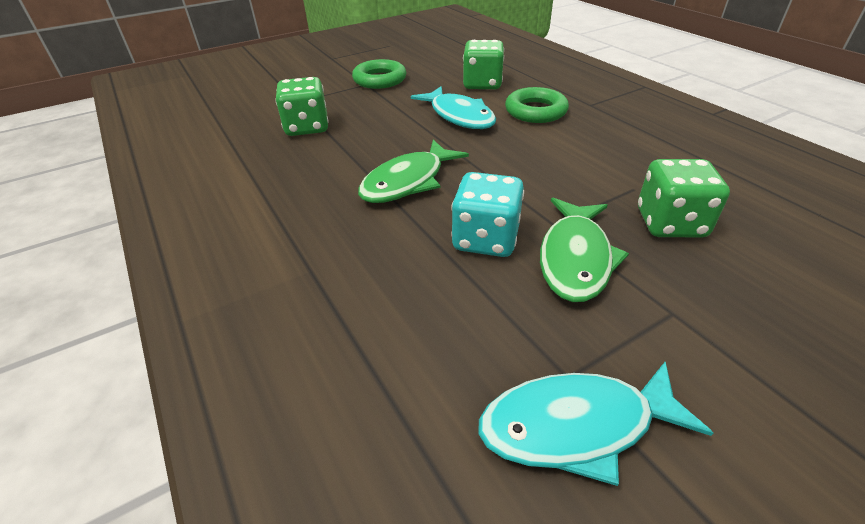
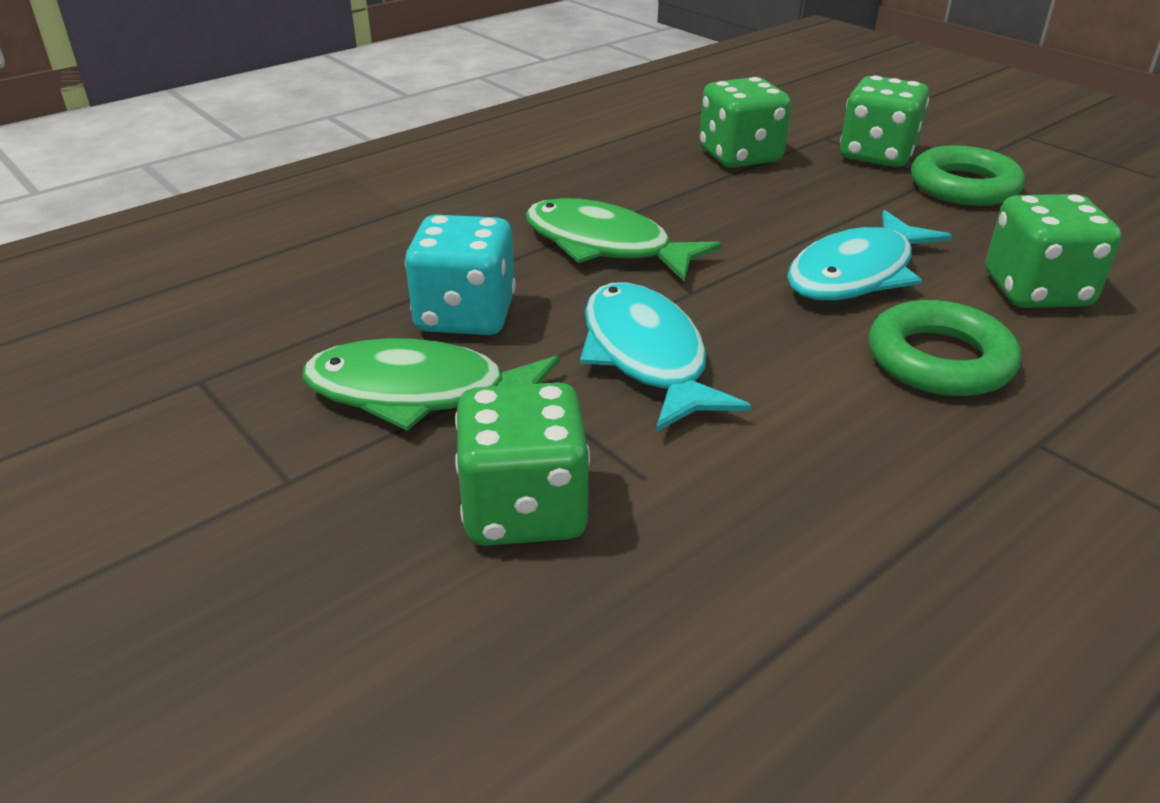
camera: 80 degrees right, 5 degrees down
(331, 92) = (877, 155): none -> green dice
(576, 426) = (131, 382): turquoise fish -> turquoise fish (646, 356)

